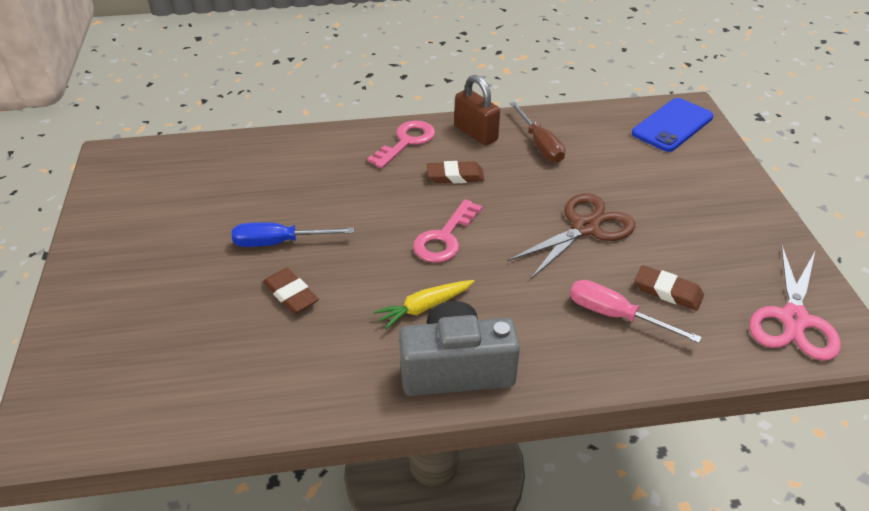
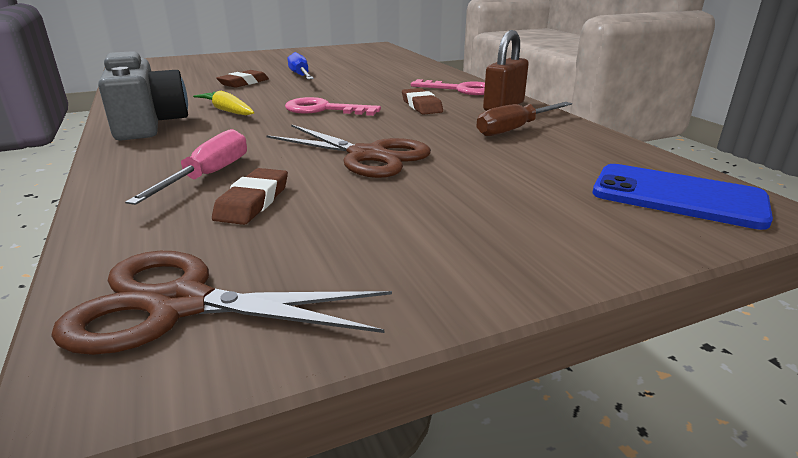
camera: 75 degrees right, 15 degrees down
(794, 319) = (180, 305): pink scissors -> brown scissors

